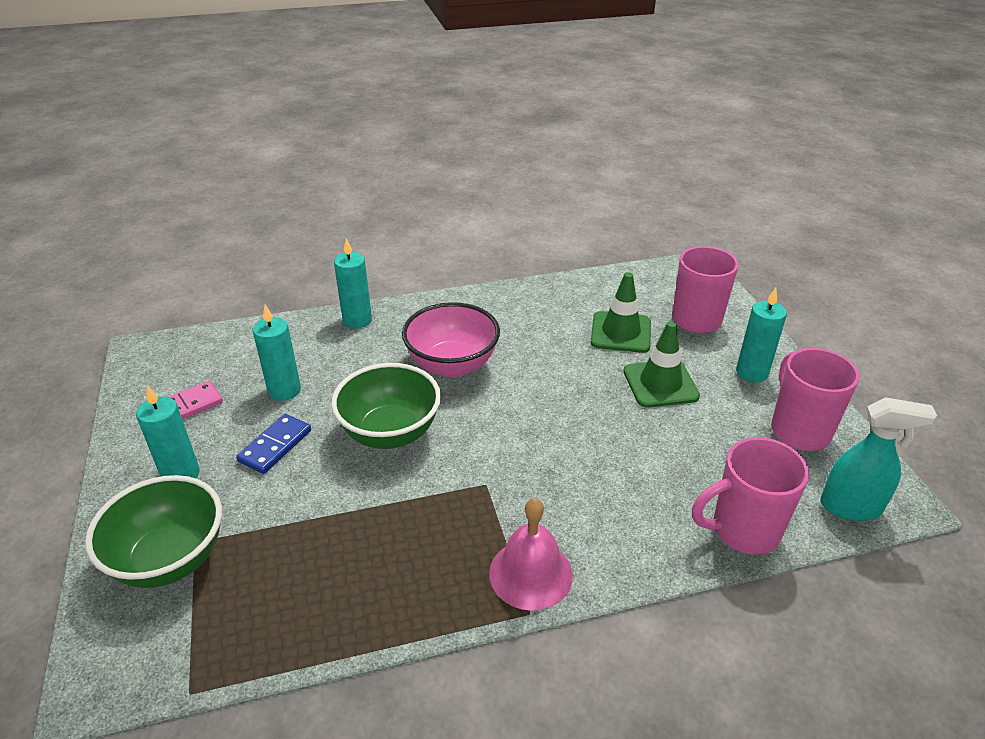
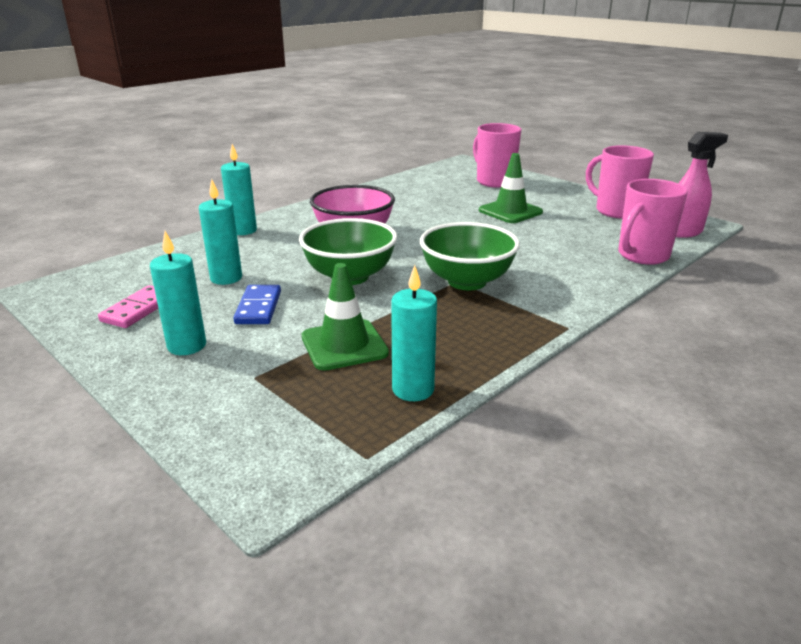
camera: 30 degrees left, 10 degrees down
(170, 559) = (243, 393): green bowl -> green bowl (467, 281)
(530, 573) = (544, 310): pink bell -> none
(620, 332) = (454, 196): green traffic cone -> green traffic cone (344, 345)
(752, 373) = (558, 195): turquoise candle -> turquoise candle (413, 389)
(851, 507) = (683, 232): turquoise spray bottle -> pink spray bottle

